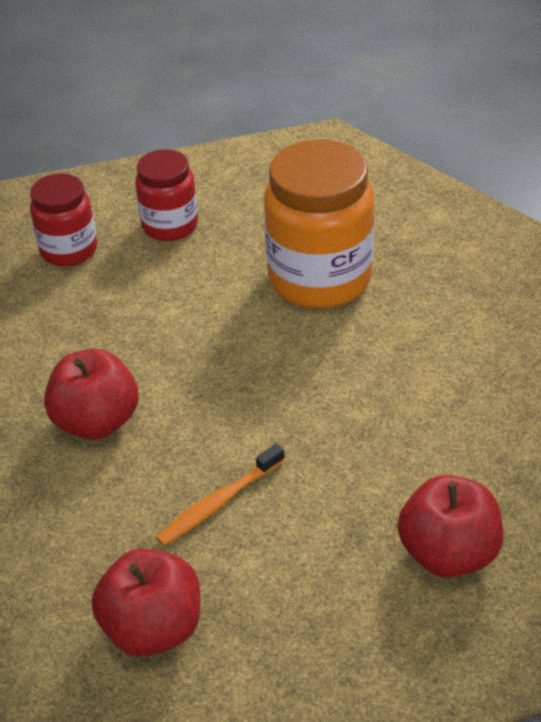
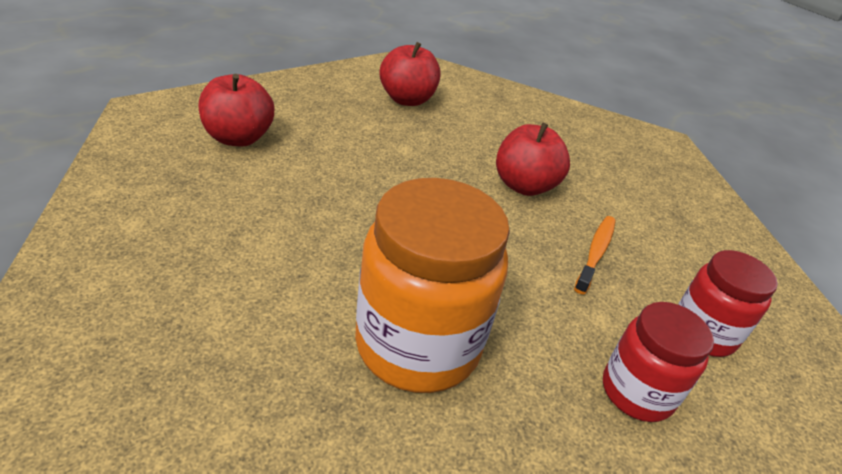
camera: 150 degrees right, 5 degrees down
(219, 503) = (405, 150): orange toothbrush -> orange toothbrush (595, 253)

